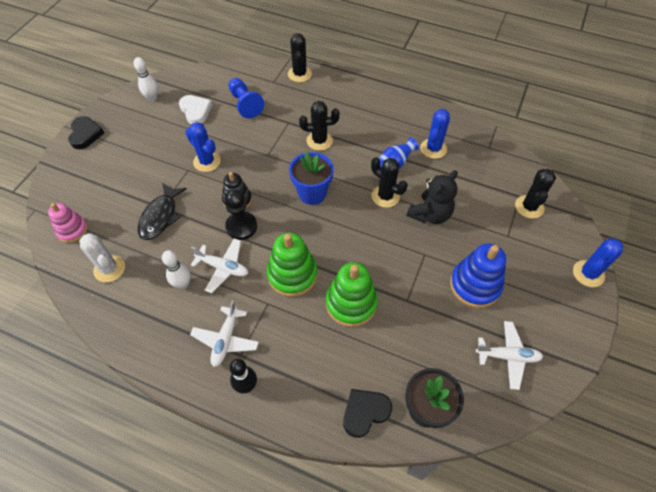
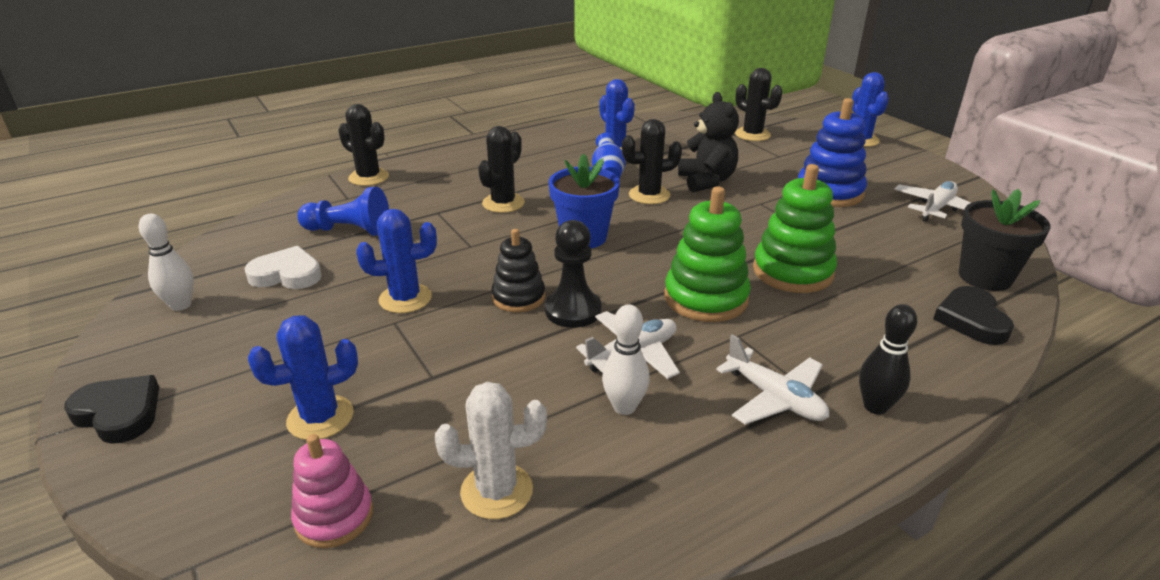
camera: 55 degrees left, 25 degrees down
(116, 190) = (320, 418): none -> blue cactus
(160, 216) = (453, 384): black fish -> none

